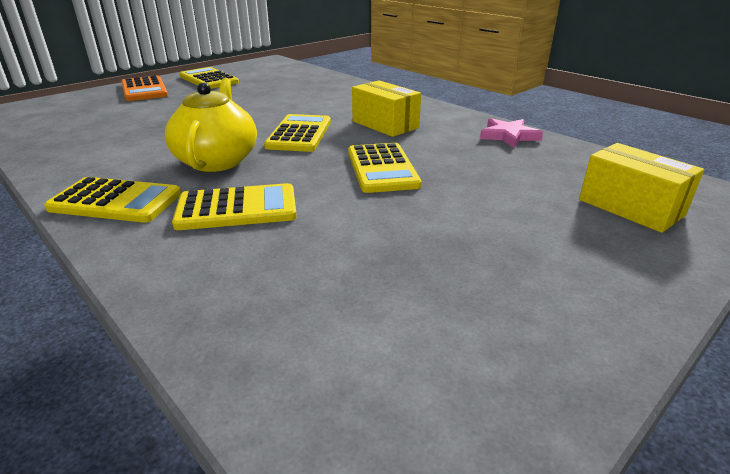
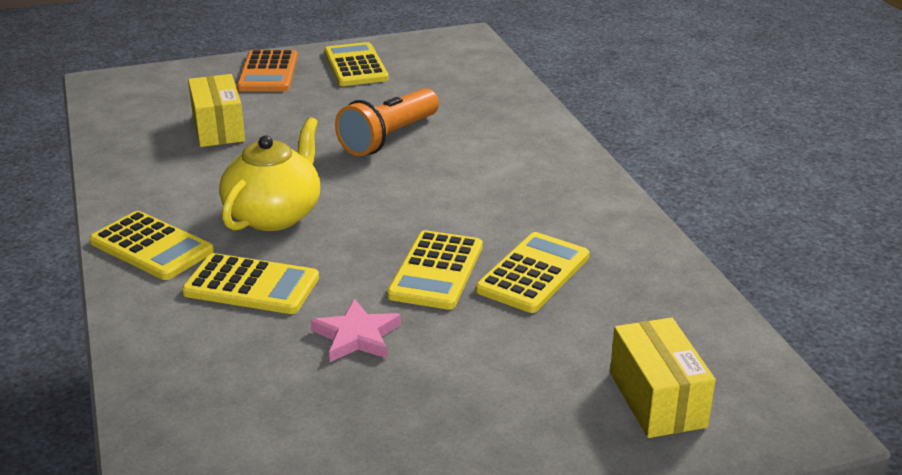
camera: 25 degrees right, 0 degrees up
(267, 107) = (388, 138): none -> orange flashlight
(299, 134) = (390, 194): yellow calculator -> yellow calculator (533, 273)
(385, 124) = (504, 201): yellow box -> yellow box (218, 128)
(509, 136) = (642, 259): pink star -> pink star (357, 336)

